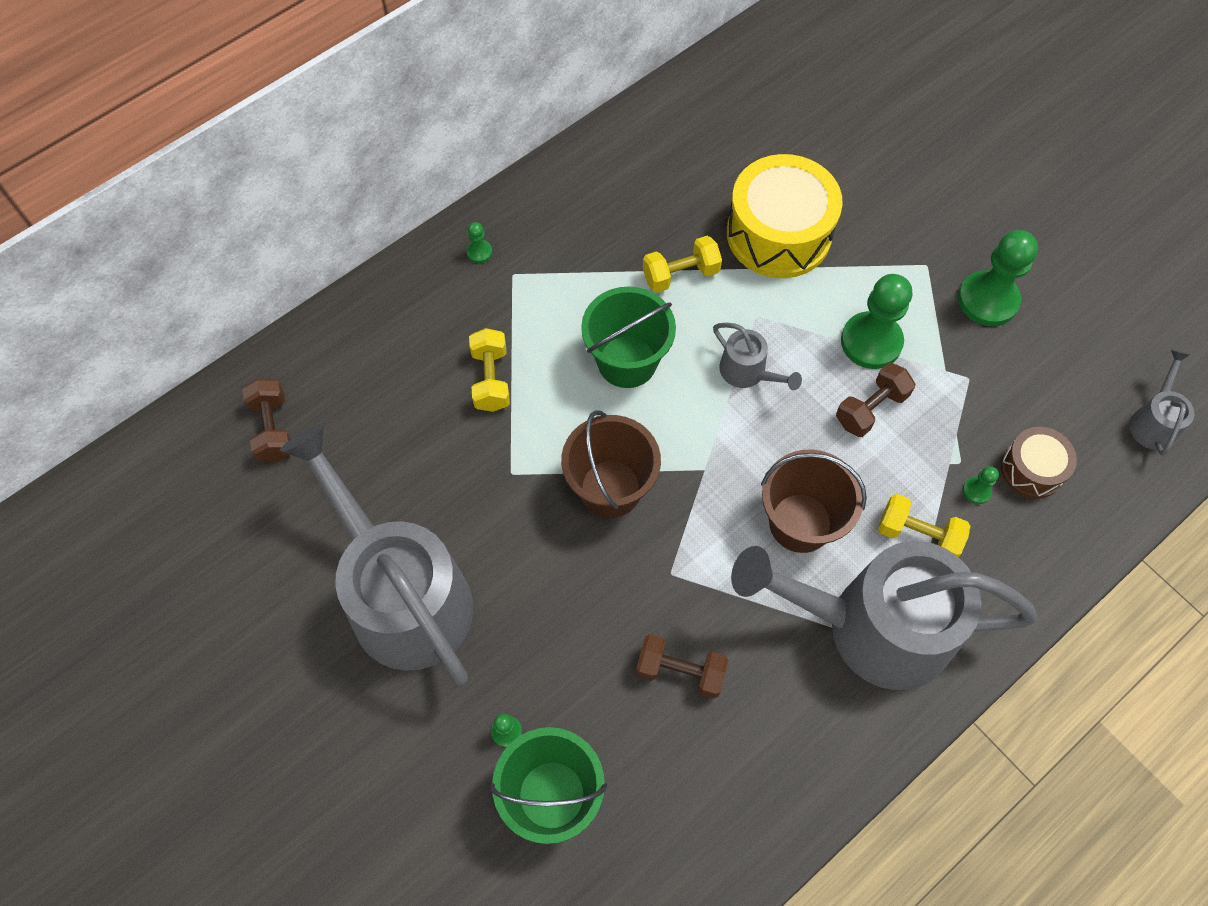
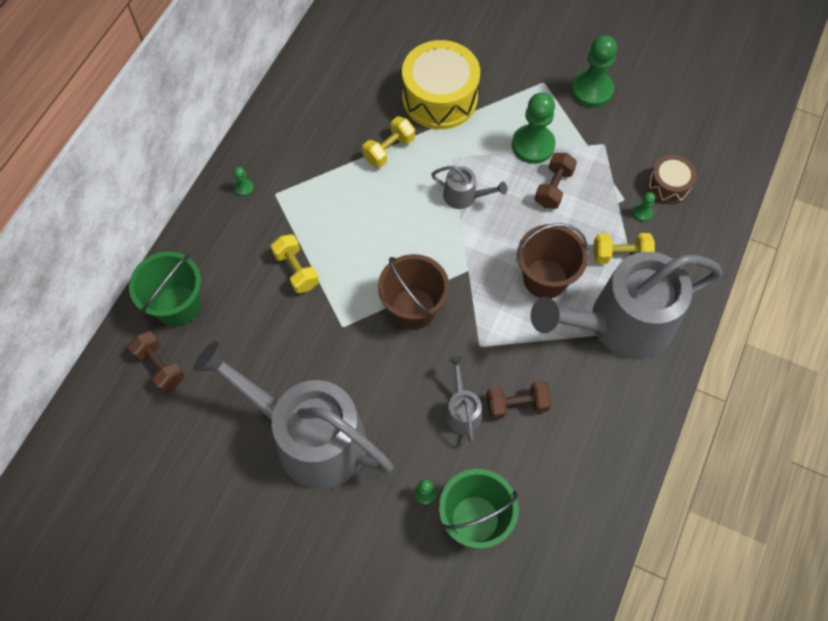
camera: 25 degrees left, 0 degrees up
(627, 361) = (382, 221): green bucket -> green bucket (177, 305)
(1153, 421) = (725, 126): grey watering can -> grey watering can (462, 410)

